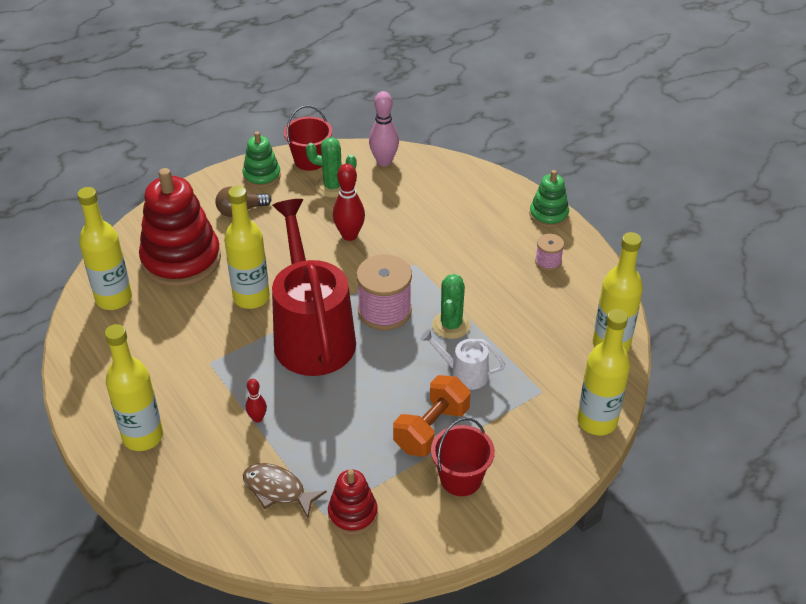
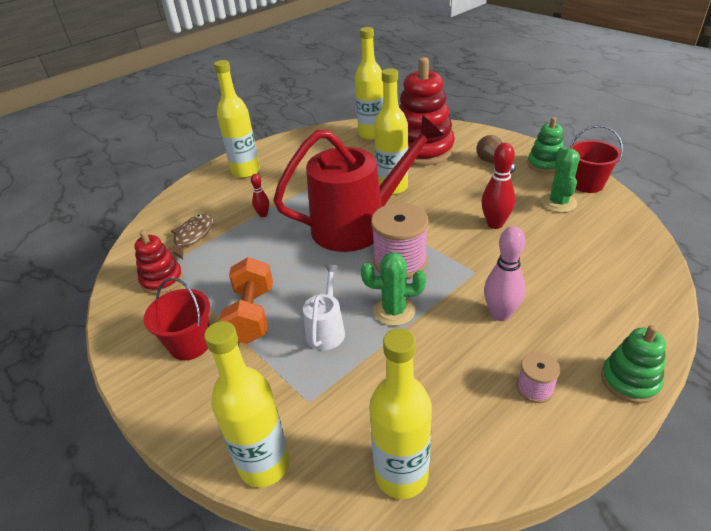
camera: 85 degrees right, 5 degrees down
(384, 161) = (623, 227): pink bowling pin -> pink bowling pin (500, 314)
(431, 429) = (252, 315): orange dumbbell -> orange dumbbell turned 60 degrees clockwise

